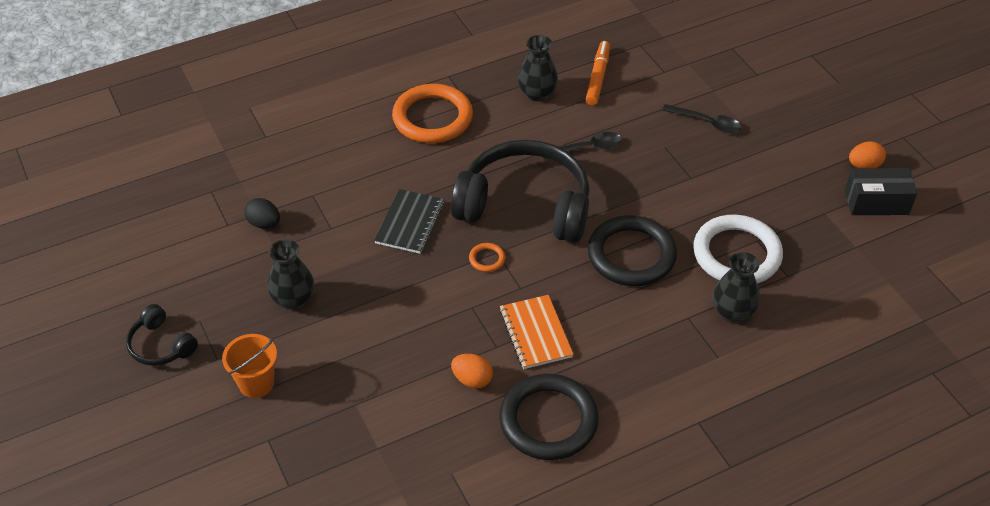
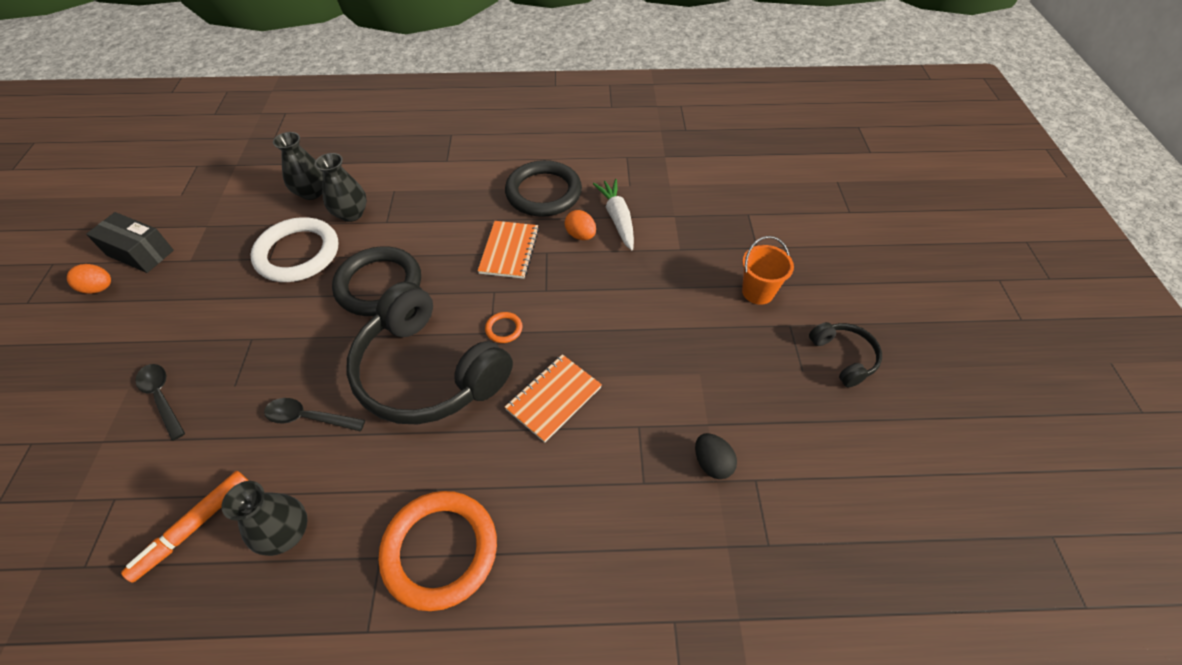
camera: 155 degrees left, 5 degrees up
(293, 299) = (704, 356): black vase -> black vase (312, 192)
(409, 223) = (554, 398): black notebook -> orange notebook
(442, 417) = (617, 219): none -> white carrot

